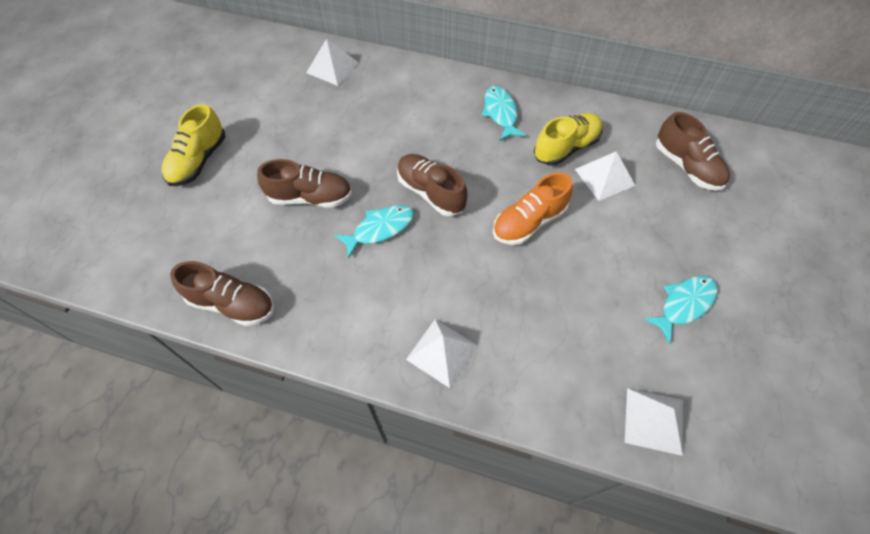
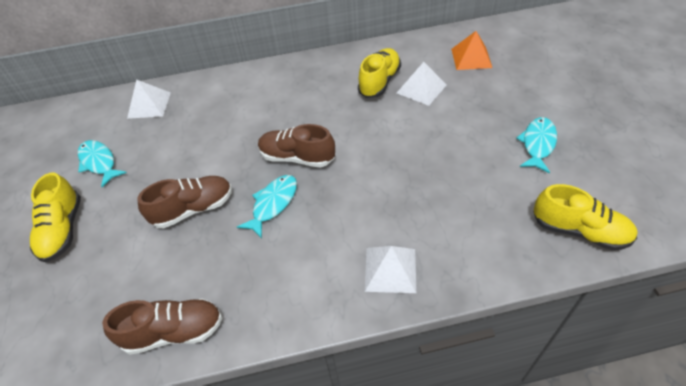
camera: 25 degrees left, 10 degrees down
(500, 113) = (314, 80): turquoise fish -> turquoise fish (99, 162)
(529, 222) = (389, 143): orange shoe -> none
(654, 421) = (579, 231): white pyramid -> yellow shoe
(686, 166) = (471, 58): brown shoe -> orange pyramid

